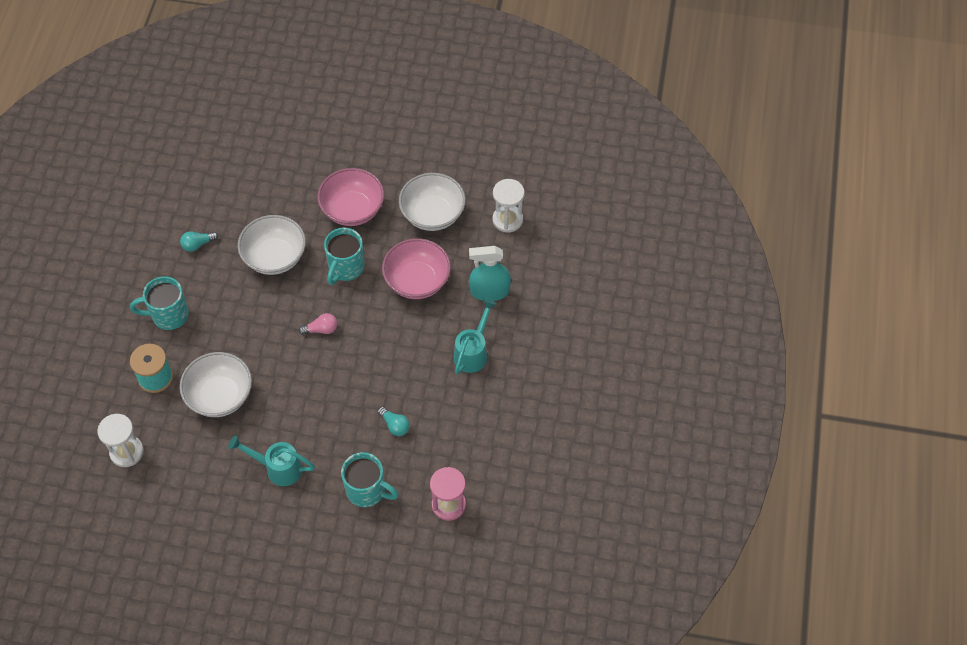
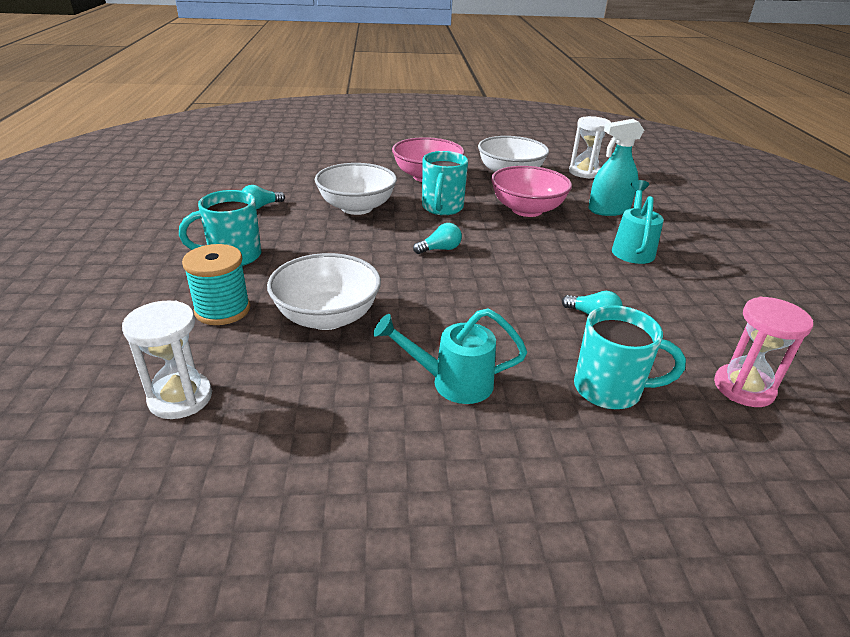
camera: 15 degrees left, 25 degrees down
(321, 329) = (440, 249): pink light bulb -> turquoise light bulb

